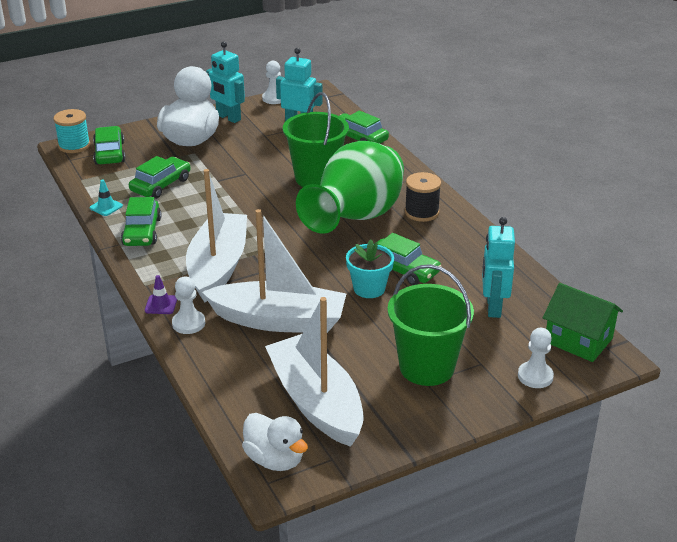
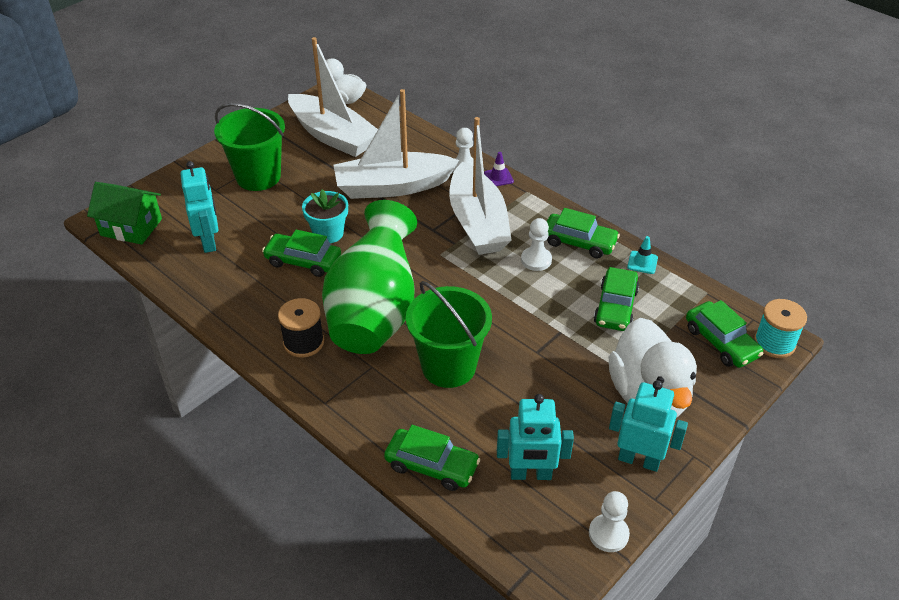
camera: 160 degrees right, 10 degrees up
(142, 232) = (579, 242): green car -> green car turned 135 degrees clockwise
(535, 376) = (170, 189): white pawn -> white pawn (536, 260)

